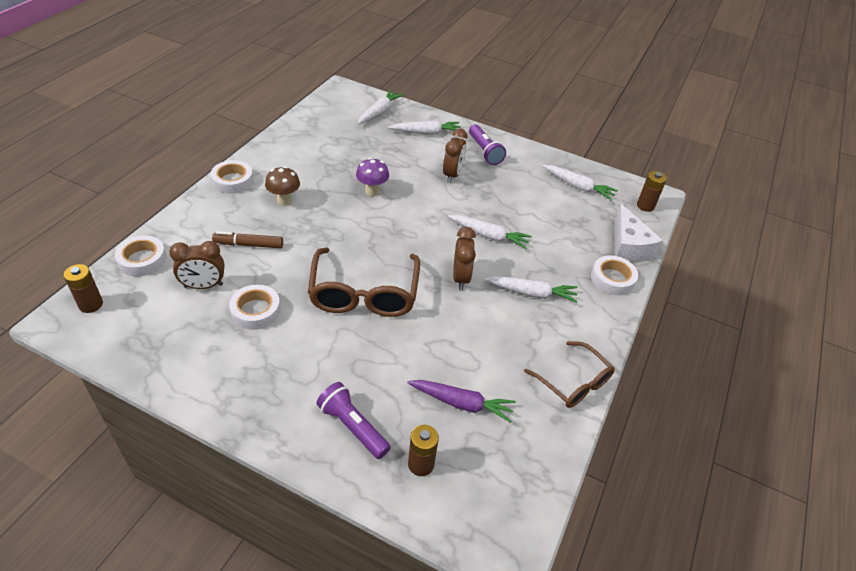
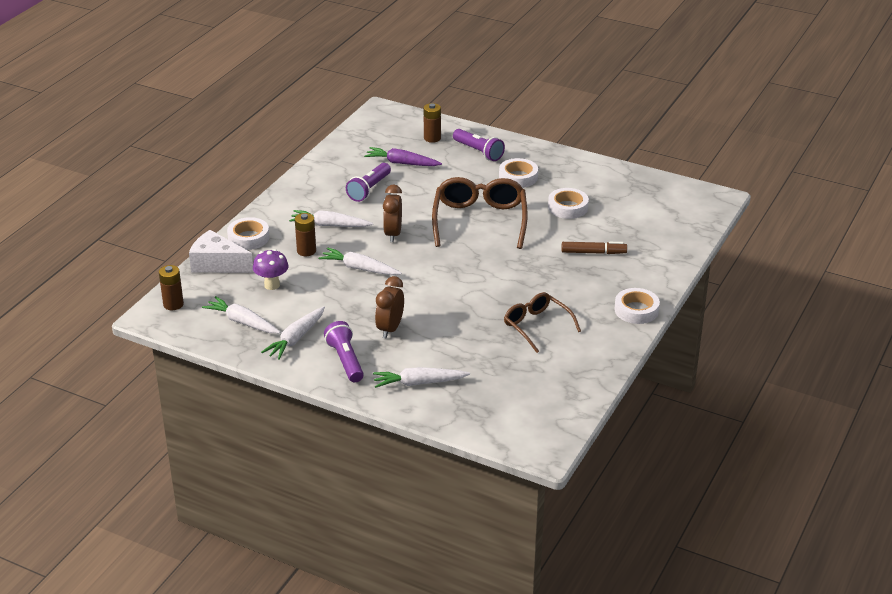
camera: 175 degrees left, 10 degrees down
(91, 304) = (701, 207): brown battery -> brown battery (306, 251)
(142, 260) = (682, 238): white tape -> white tape (518, 177)
(203, 286) = (618, 222): brown clock -> none
(284, 201) = (573, 292): brown mushroom -> none
(372, 191) = (482, 306): purple mushroom -> purple mushroom (272, 285)
(379, 112) = (483, 412): white carrot -> white carrot (295, 339)
(498, 351) = (369, 189): none -> purple flashlight
(573, 382) = (314, 174): brown glasses -> brown glasses (536, 326)
(628, 247) = (217, 264): white cheese -> white cheese turned 60 degrees counterclockwise

